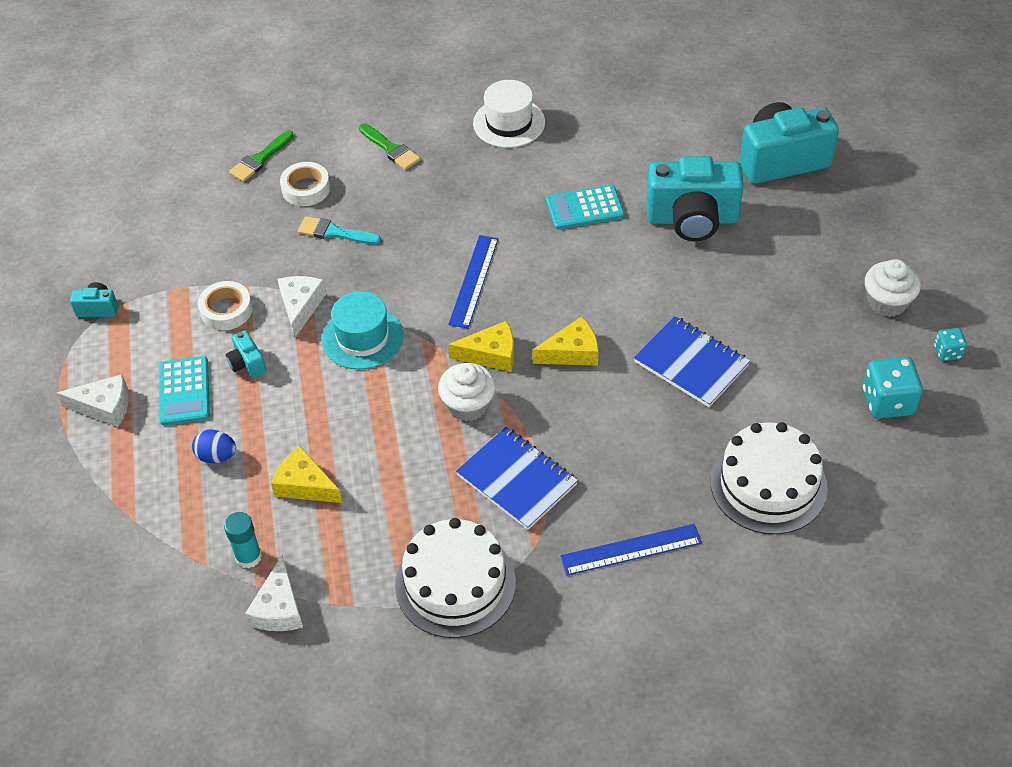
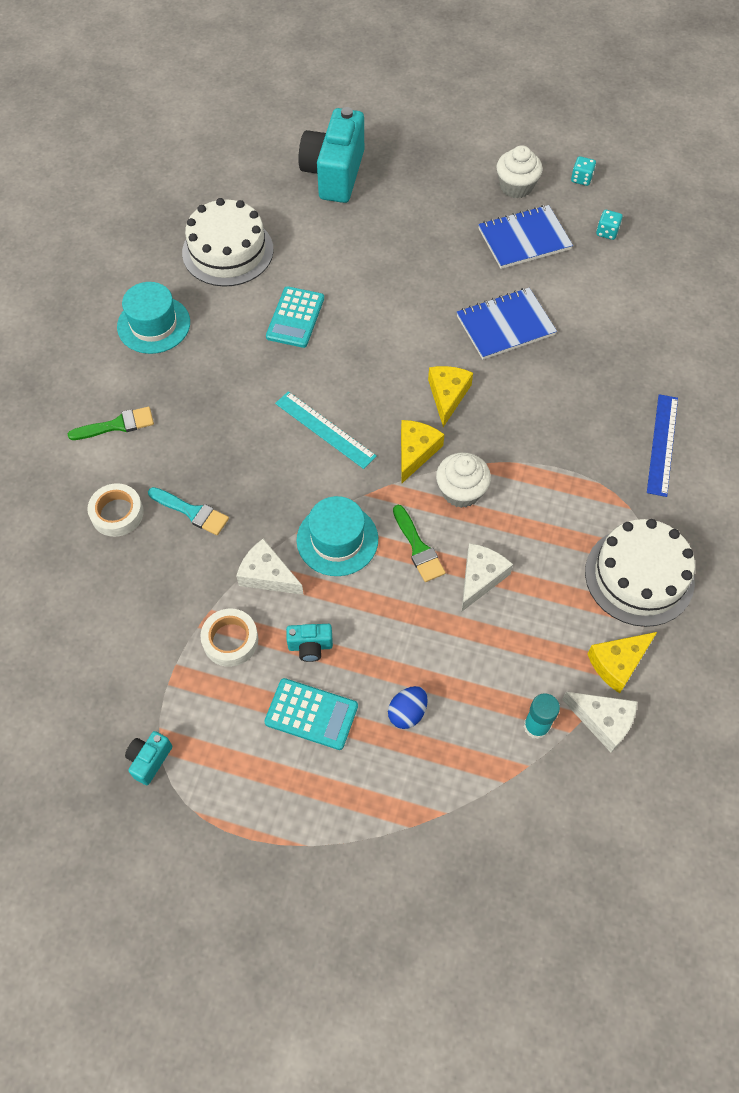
camera: 65 degrees left, 10 degrees up
(104, 406) = (287, 796): white cheese -> white cheese (480, 578)
(260, 159) = (46, 537): green brush -> green brush (418, 548)
(305, 485) = (480, 650): yellow cheese -> yellow cheese (618, 663)
(334, 232) = (192, 512): turquoise brush -> turquoise brush turned 105 degrees counterclockwise
(474, 281) = (325, 429): blue ruler -> turquoise ruler
(509, 123) = (153, 324): white hat -> turquoise hat
(517, 480) = (557, 490): blue notebook -> blue notebook (524, 239)
(692, 219) = (357, 256): turquoise camera -> none
(768, 484) = (644, 334): white cake -> white cake (227, 251)
(887, 402) = (607, 232): turquoise dice -> turquoise dice, size x0.54

